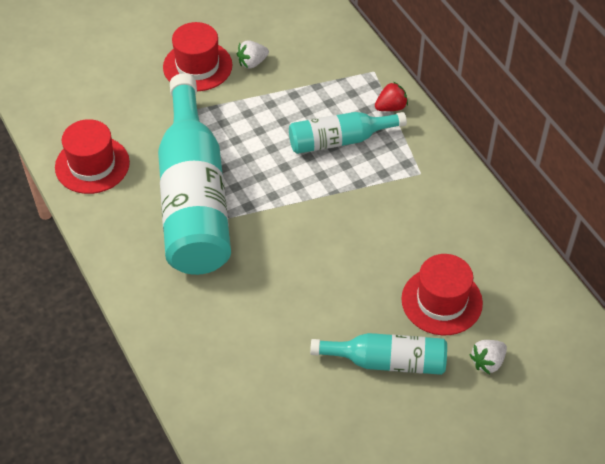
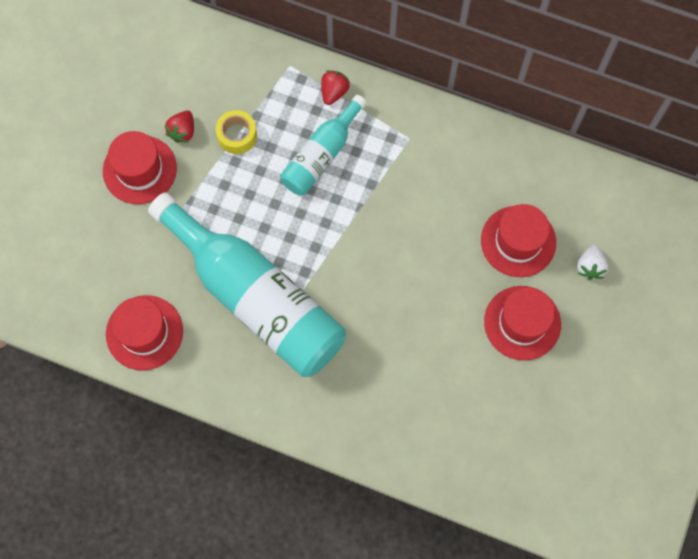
camera: 40 degrees left, 20 degrees up
(252, 63) = (183, 131): white strawberry -> red strawberry
(289, 89) = (237, 135): none -> yellow tape
(387, 361) = (522, 323): turquoise bottle -> red hat

